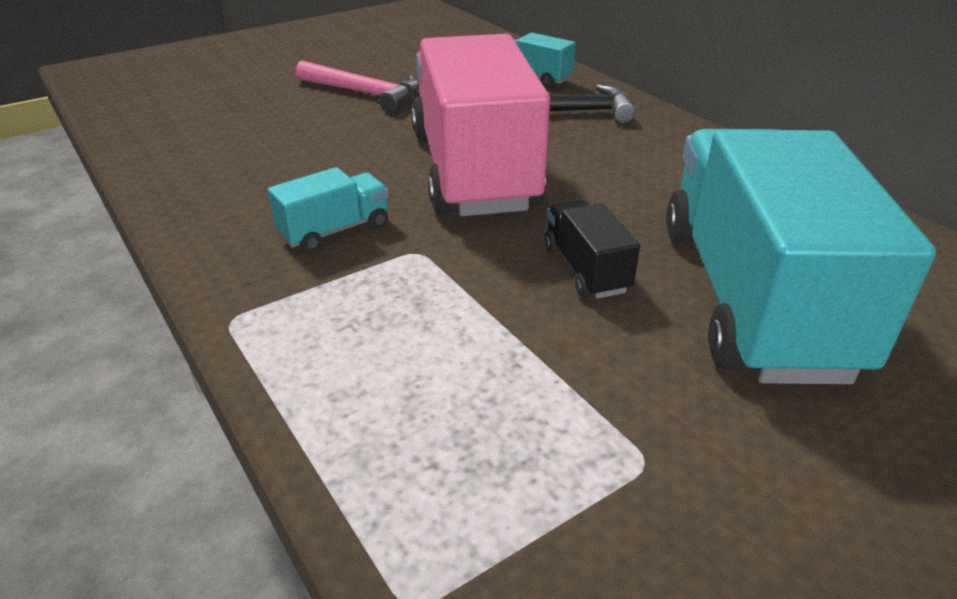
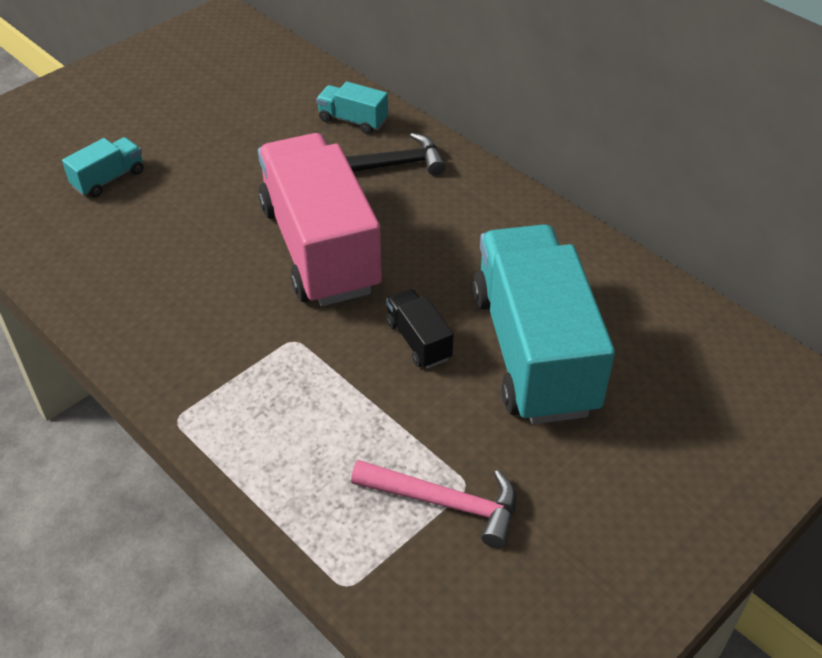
camera: 10 degrees left, 10 degrees up
(335, 230) = (226, 327): turquoise truck -> turquoise truck (108, 179)
(365, 93) = (204, 159): pink hammer -> pink hammer (445, 503)

